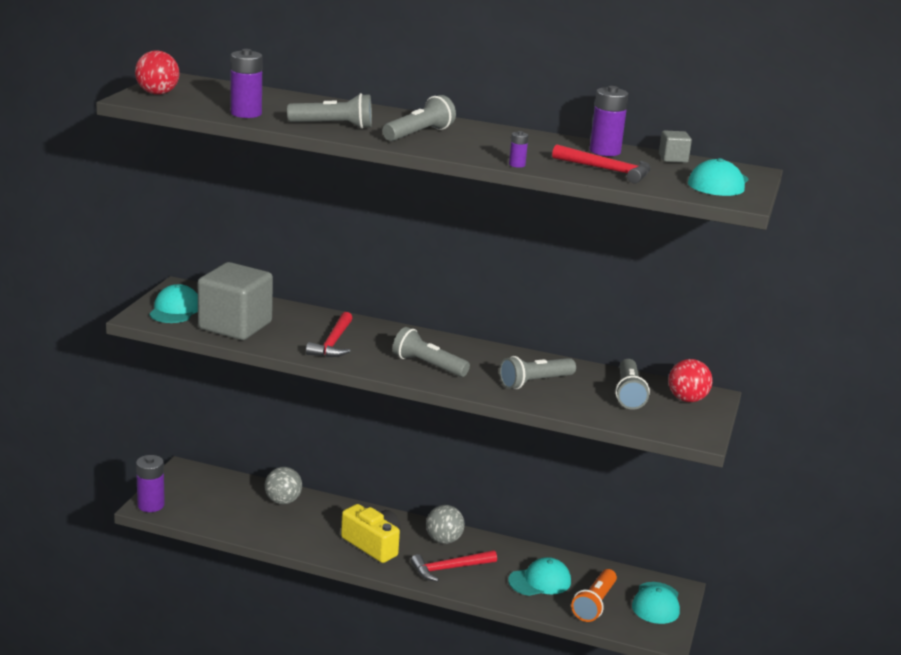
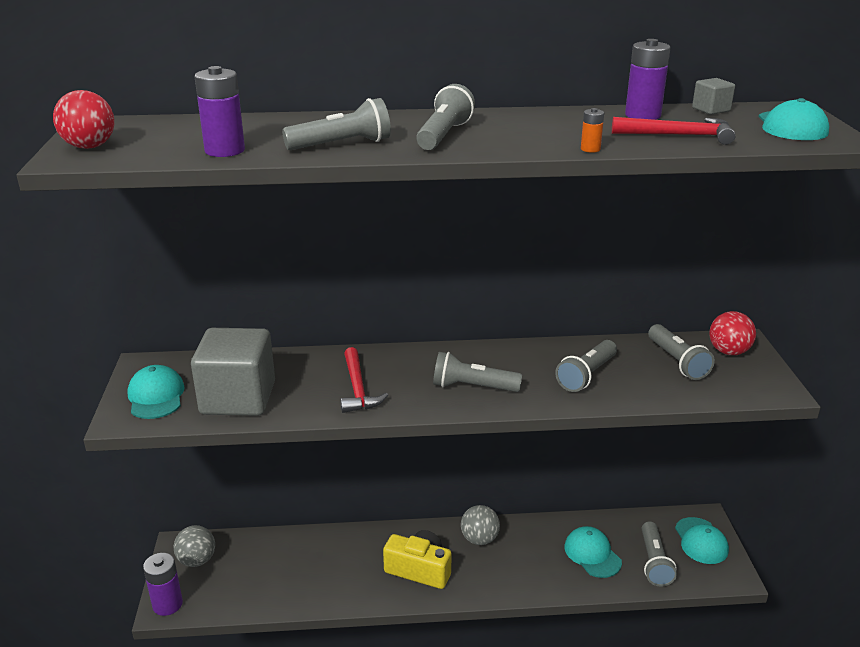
camera: 20 degrees left, 5 degrees up
(283, 501) = (302, 549): grey ball -> grey ball (197, 560)
(449, 568) = (506, 571): red hammer -> none
(517, 165) = (590, 149): purple battery -> orange battery
(540, 581) = (592, 554): turquoise cap -> turquoise cap turned 75 degrees counterclockwise
(594, 604) = (654, 562): orange flashlight -> grey flashlight

